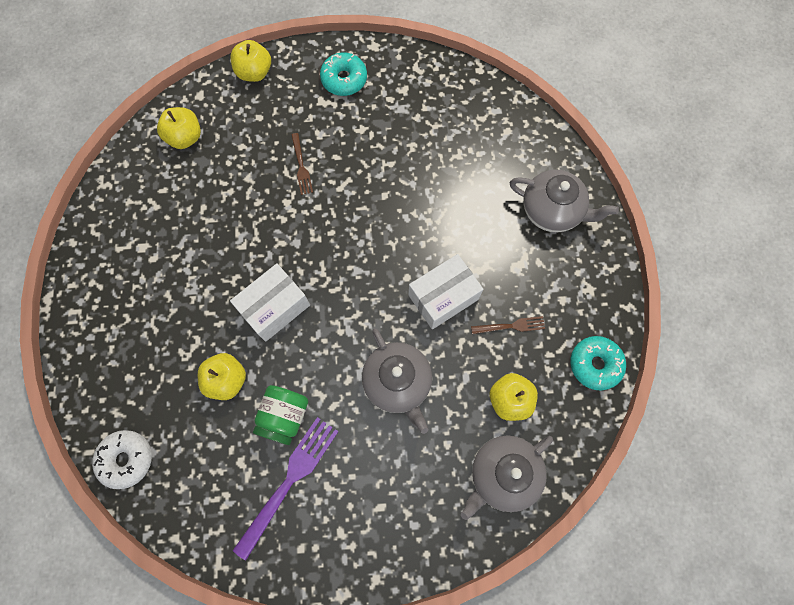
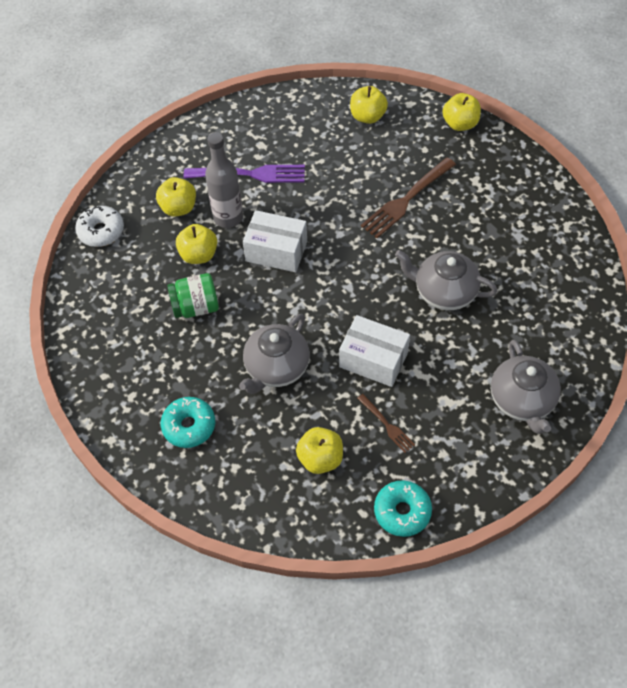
camera: 60 degrees right, 15 degrees down
(157, 367) = (179, 208): none -> yellow apple
(204, 327) = (228, 217): none -> grey bottle
(289, 481) = (149, 339): purple fork -> purple fork (250, 174)
(301, 166) = (406, 199): brown fork -> brown fork, size x1.88
(344, 79) = (508, 182): turquoise donut -> turquoise donut (189, 426)
(503, 474) = (252, 487): grey teapot -> grey teapot (444, 292)

